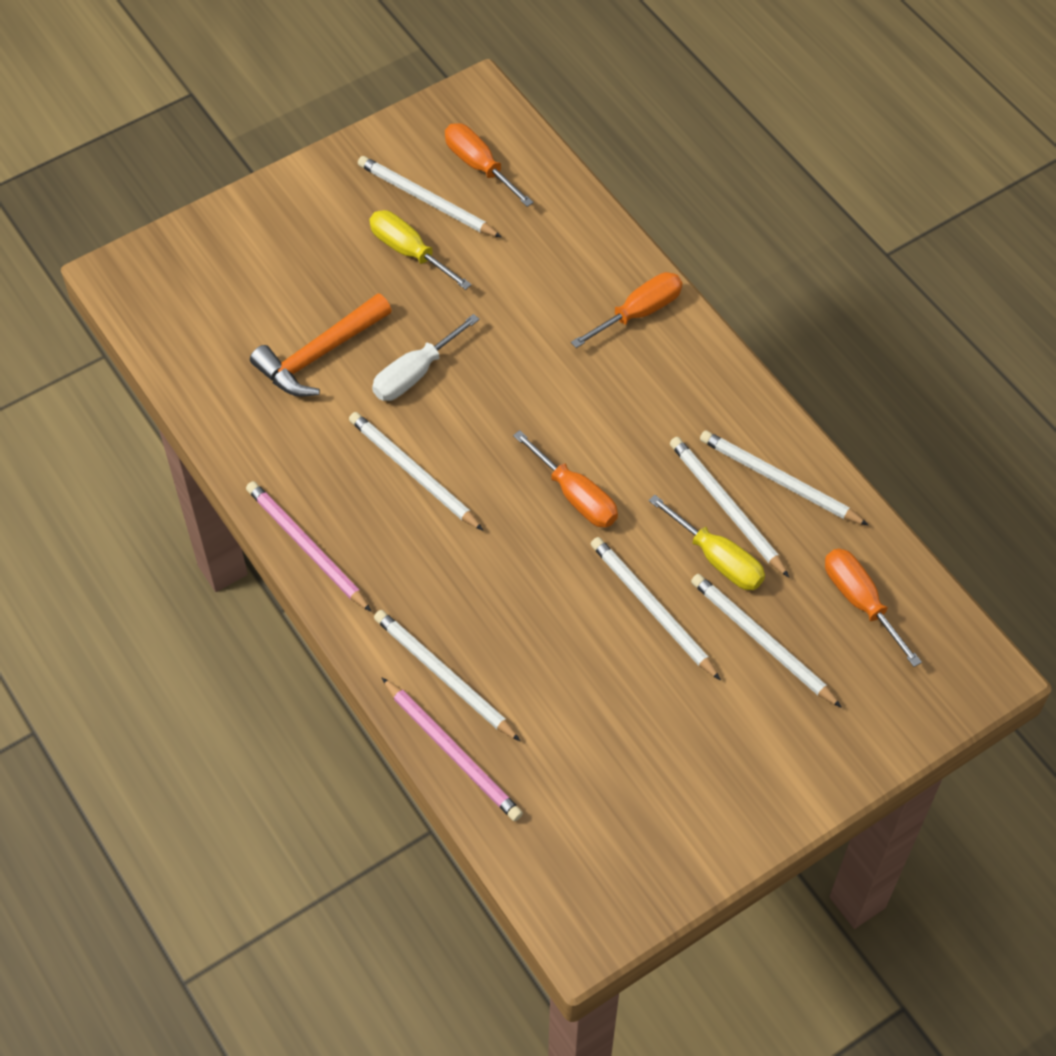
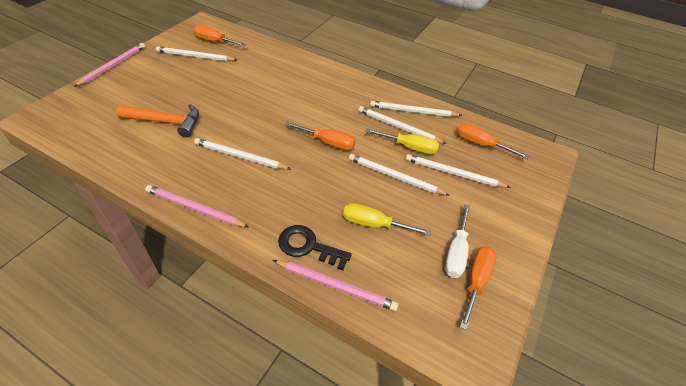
camera: 30 degrees left, 10 degrees down
(270, 182) = (113, 66): none -> pink pencil
(319, 354) = (166, 122): orange hammer -> orange hammer turned 105 degrees counterclockwise
(409, 251) = (195, 74): yellow screwdriver -> yellow screwdriver (374, 224)
(415, 373) = (220, 117): white screwdriver -> white screwdriver (456, 252)
(444, 677) = (308, 246): white pencil -> black key
(639, 313) = (313, 71): orange screwdriver -> orange screwdriver (476, 281)

